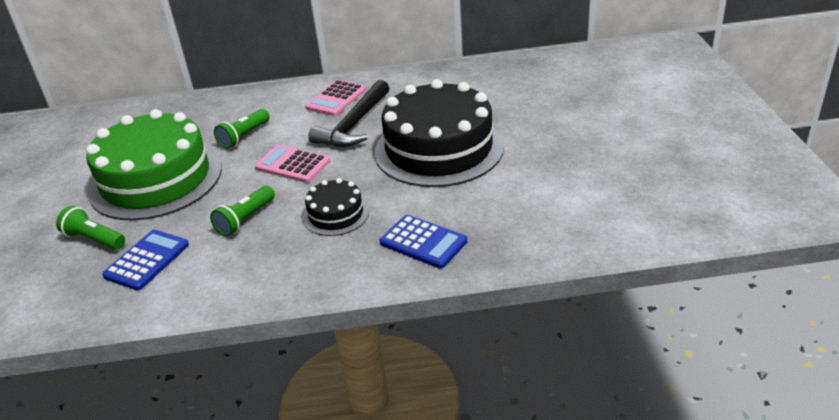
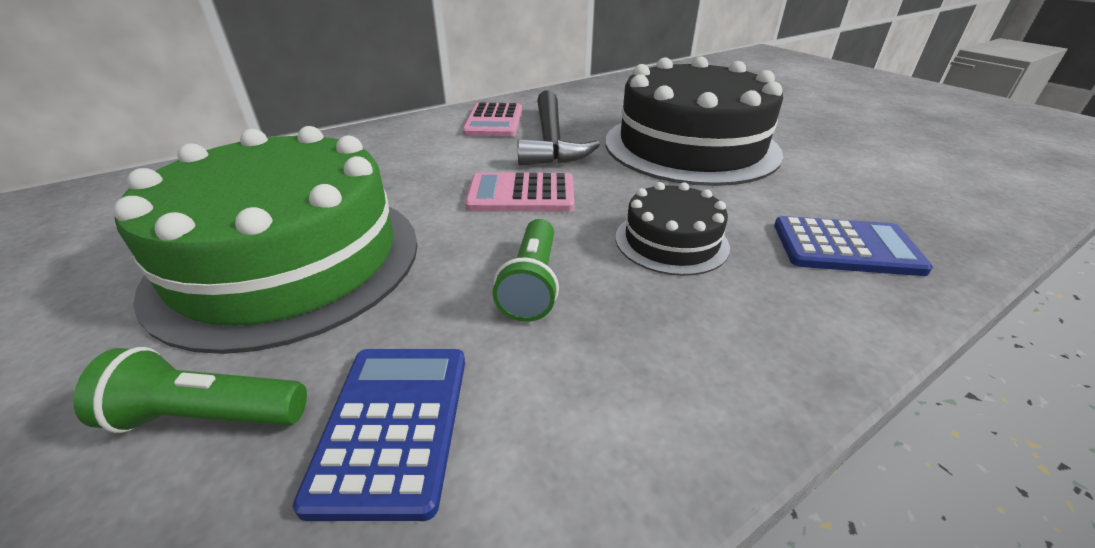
camera: 30 degrees left, 0 degrees up
(244, 136) = (403, 175): green flashlight -> none

